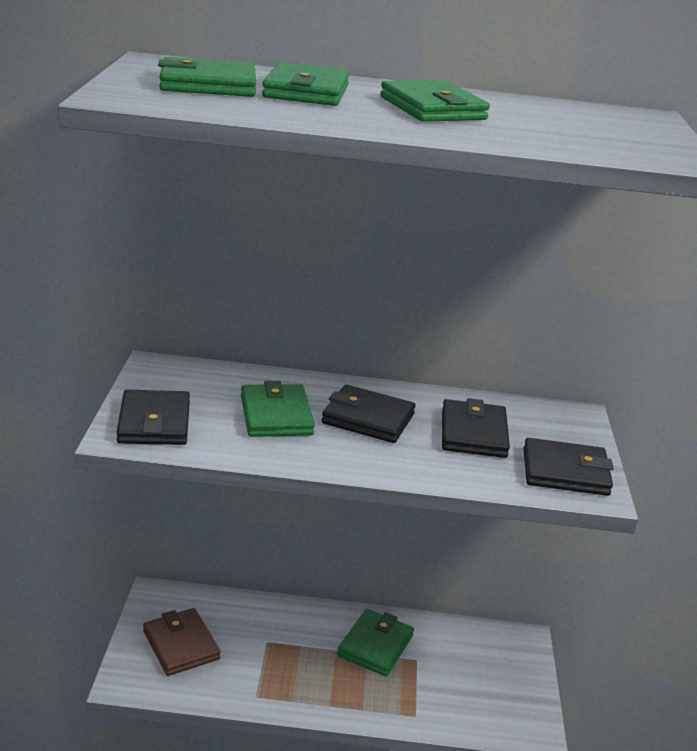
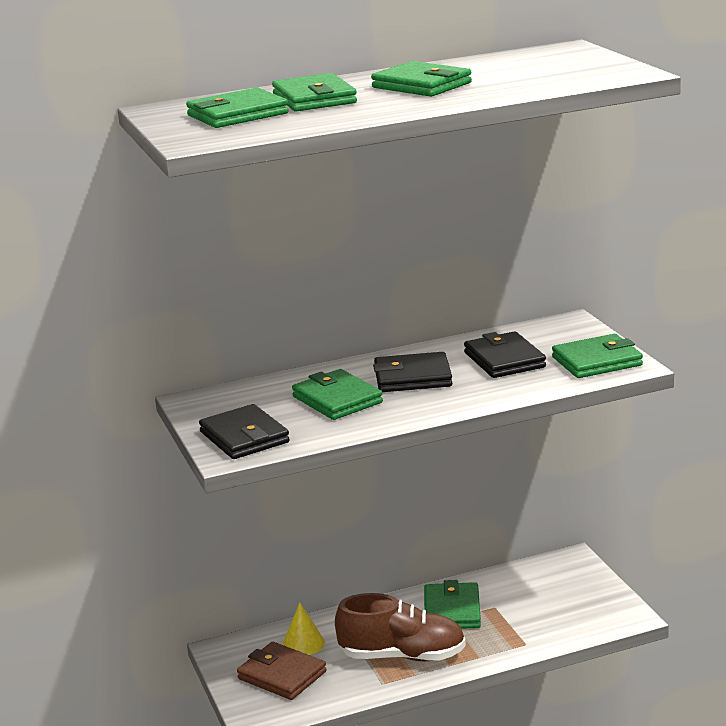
camera: 20 degrees left, 5 degrees down
(224, 620) = (303, 643): none -> yellow cone
(296, 675) = (402, 656): none -> brown shoe
(565, 472) = (597, 361): black wallet -> green wallet

